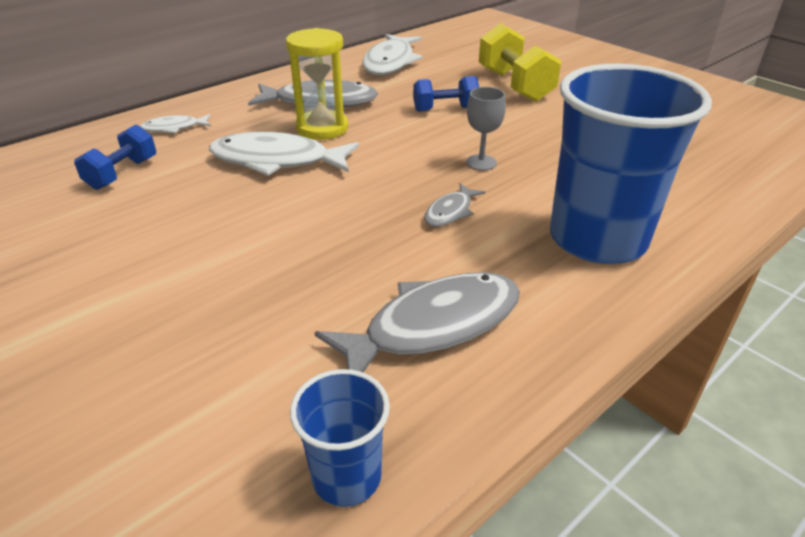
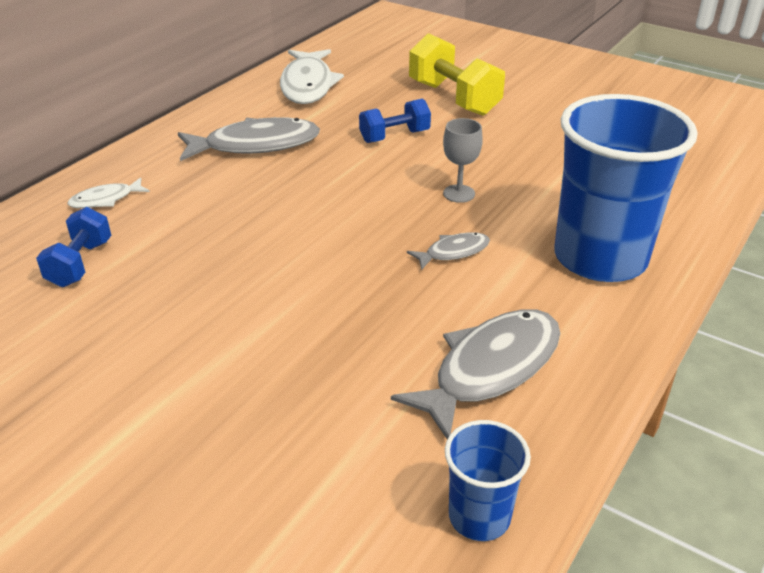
camera: 15 degrees left, 0 degrees up
(277, 161) = (246, 222): white fish -> none
(322, 128) = (275, 177): yellow hourglass -> none
(450, 212) = (453, 252): grey fish -> grey fish turned 135 degrees counterclockwise

